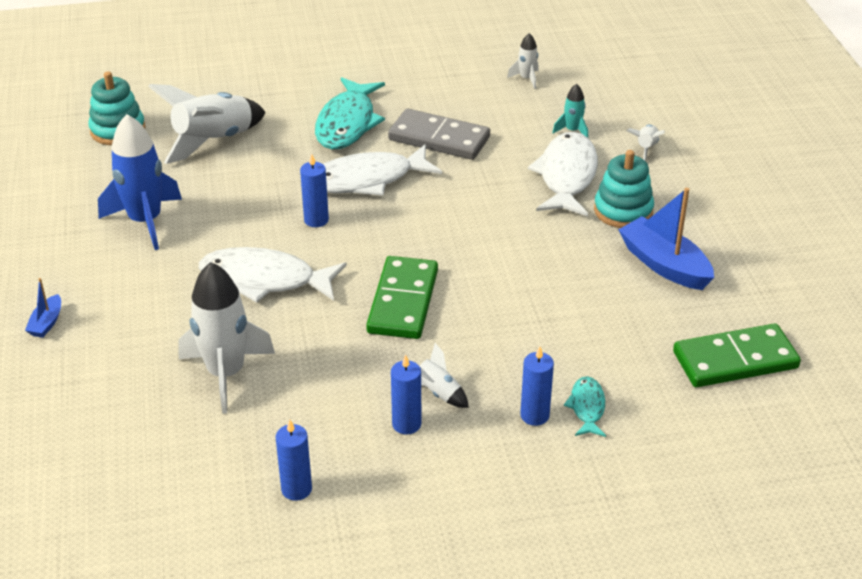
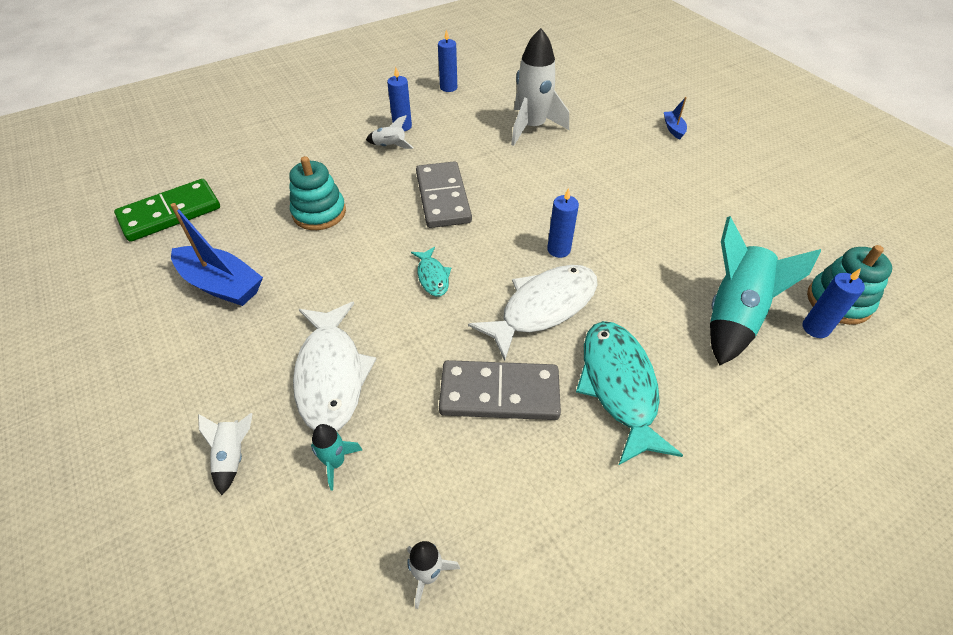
camera: 160 degrees right, 10 degrees up
(145, 221) = (696, 212): blue rocket -> none
(213, 141) = (734, 315): white rocket -> turquoise rocket
(264, 280) = (558, 189): white fish -> none
(403, 301) = (443, 198): green domino -> grey domino
(534, 415) = (321, 147): blue candle -> blue candle (815, 328)
(587, 407) = (286, 159): turquoise fish -> turquoise fish (432, 277)
(623, 211) = (263, 340): turquoise stacking toy -> turquoise stacking toy (319, 213)

